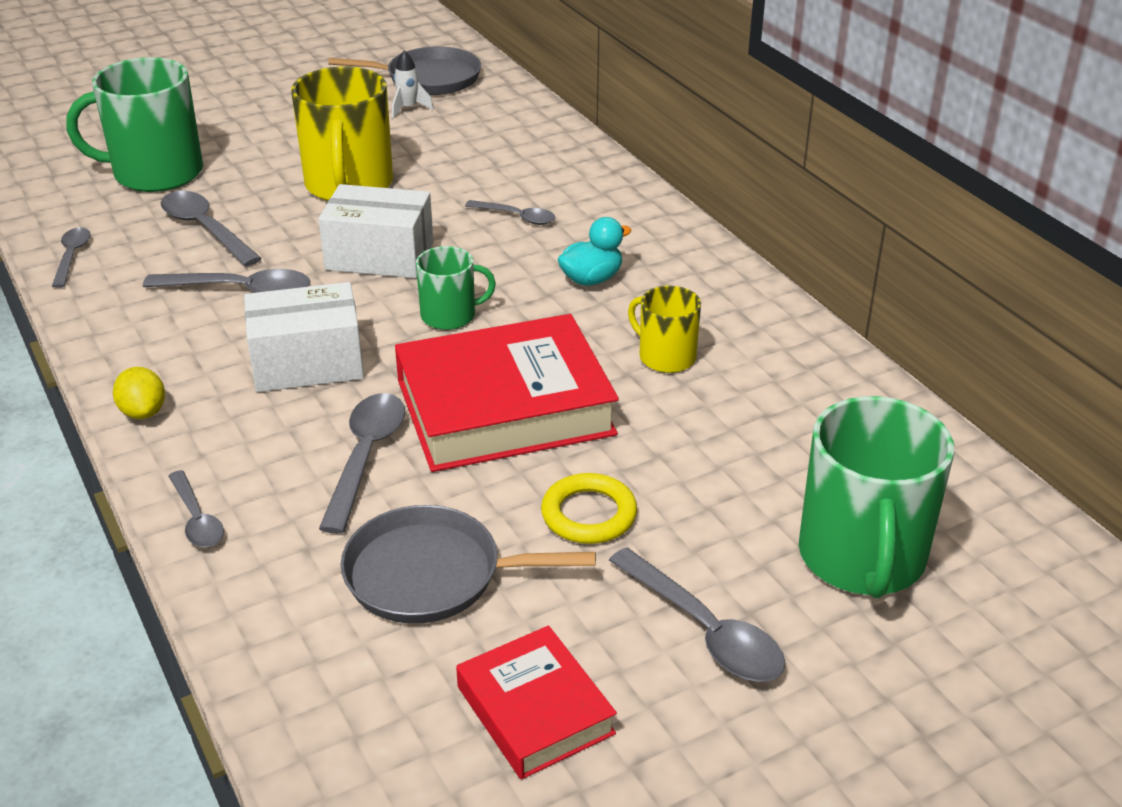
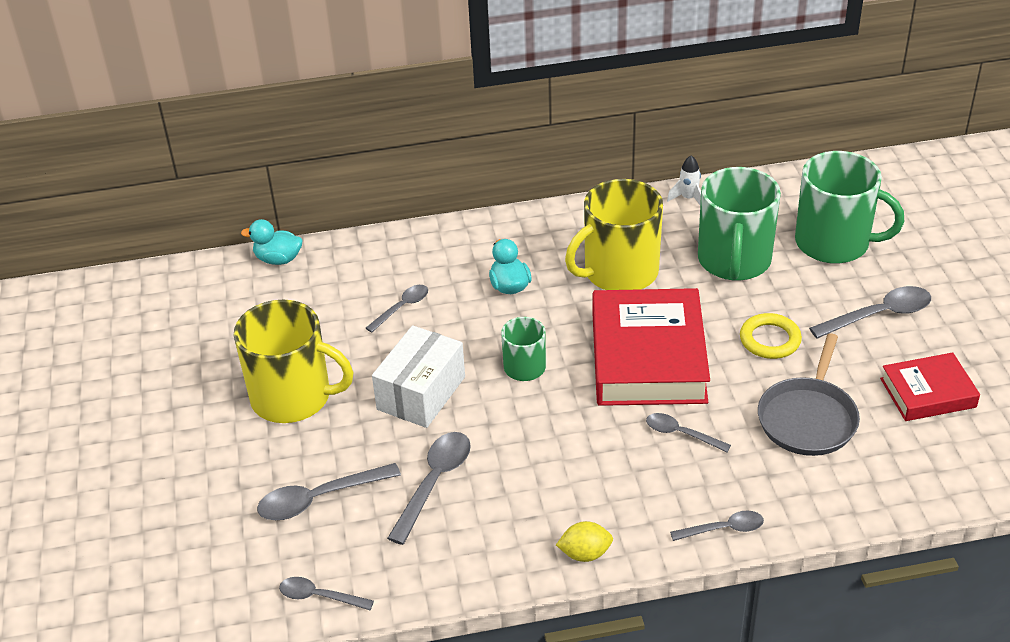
camera: 70 degrees left, 5 degrees up
(155, 173) = (190, 529): green mug -> green mug (734, 261)
(307, 363) = (555, 452): white box -> none
(365, 457) = (681, 434): grey spoon -> grey spoon, size x0.62
(408, 108) = (173, 341): white rocket -> white rocket (688, 198)
(428, 78) = (121, 319): grey pan -> none
(559, 132) = (278, 259): none -> turquoise duck
(665, 356) = (619, 272): yellow mug -> yellow mug, size x1.87

